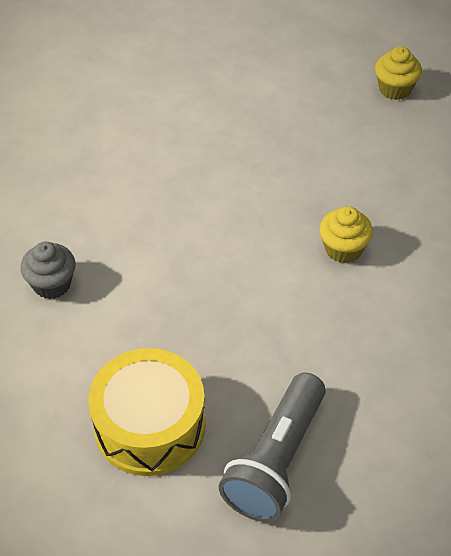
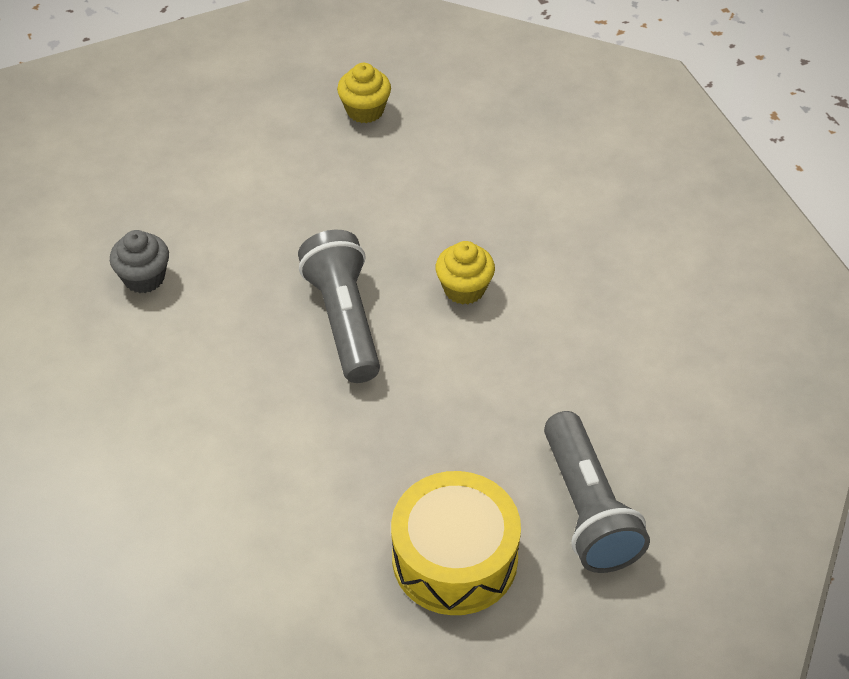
camera: 40 degrees left, 0 degrees up
(52, 284) = (230, 498): grey cupcake -> grey cupcake (144, 278)
(239, 218) = (344, 320): none -> grey flashlight

